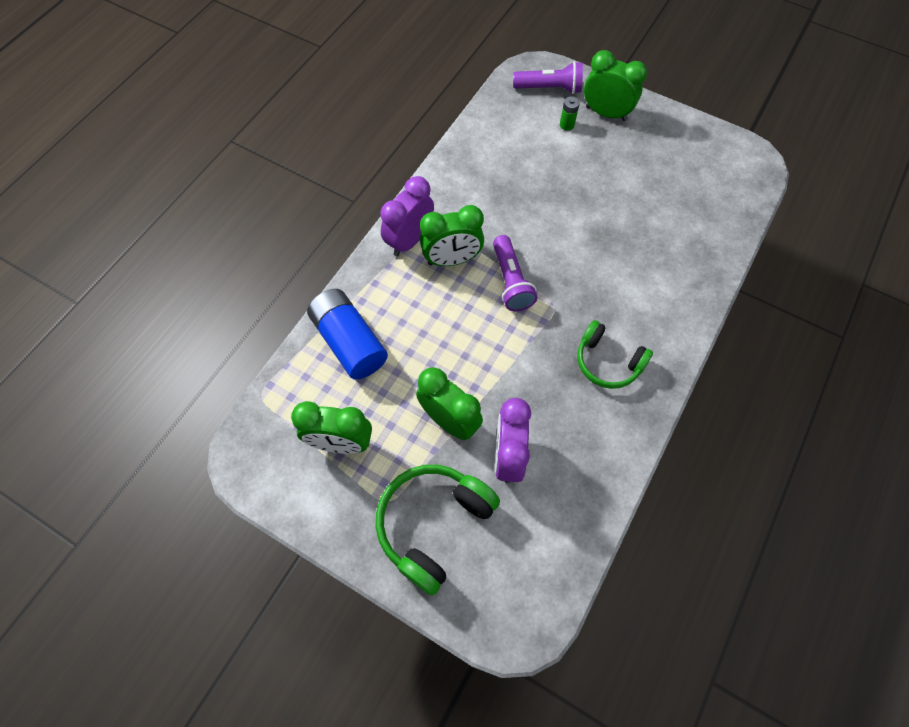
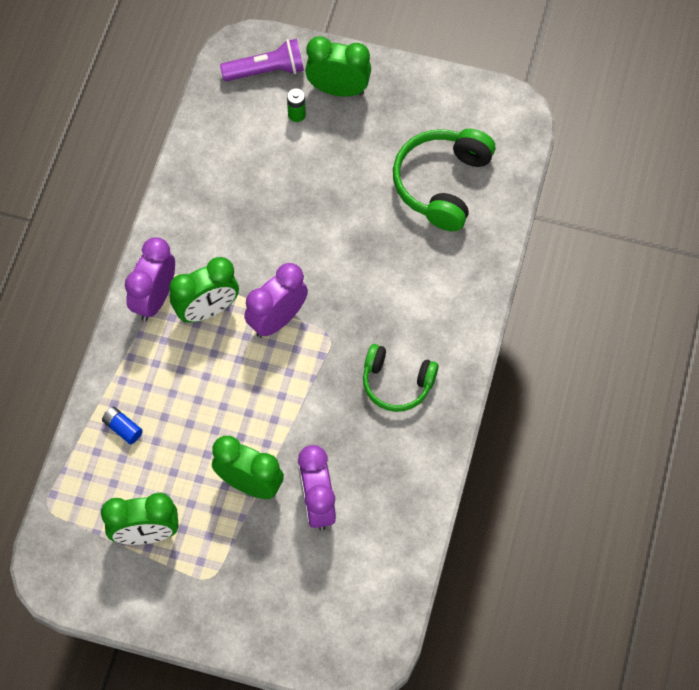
camera: 15 degrees left, 0 degrees up
(349, 342) = (123, 428): blue battery -> blue battery, size x0.42
(433, 524) = (260, 588): green headphones -> green headphones (442, 184)
(511, 281) = (277, 320): purple flashlight -> purple clock

